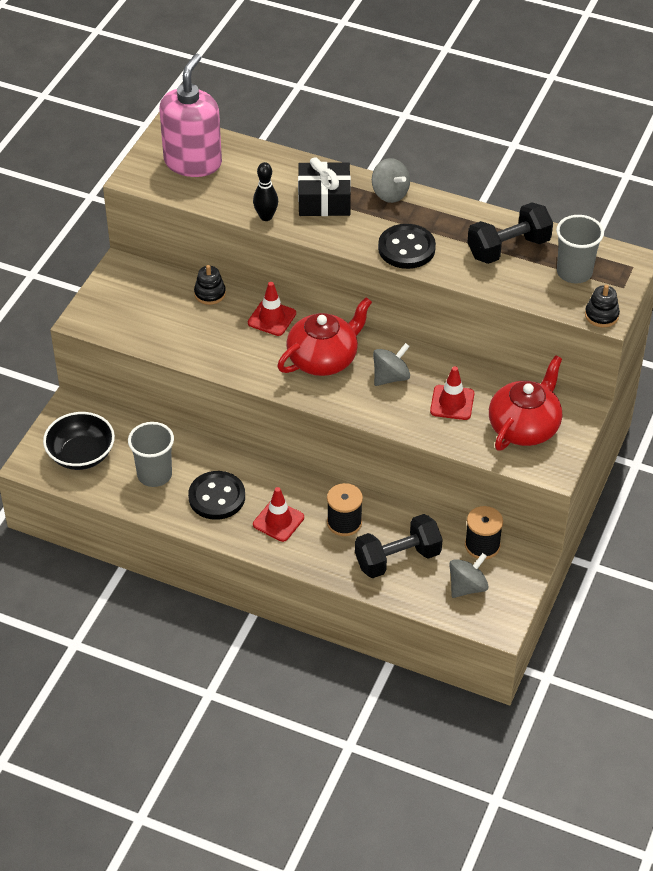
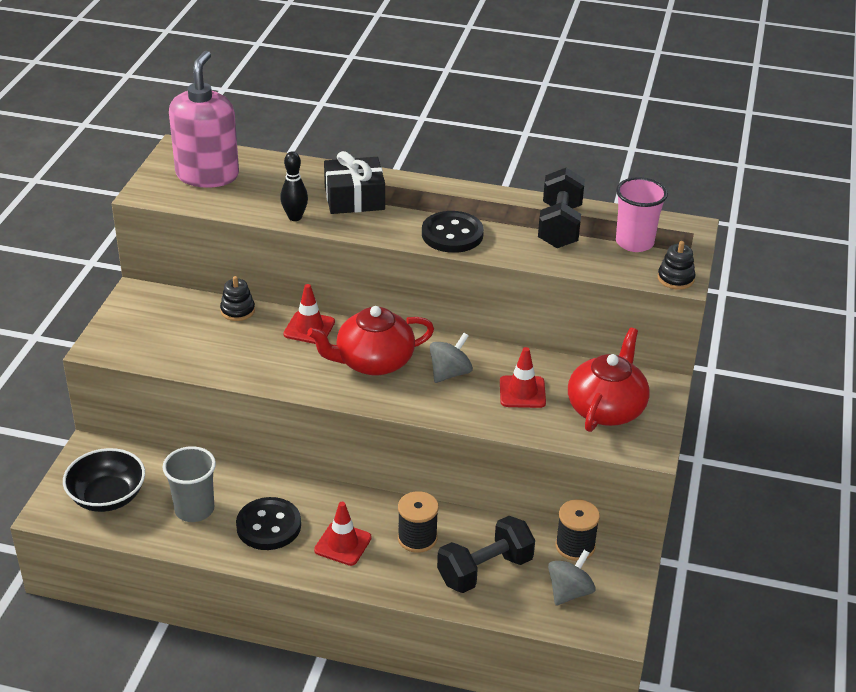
camera: 10 degrees left, 10 degrees down
(323, 359) = (373, 362): red teapot -> red teapot turned 150 degrees counterclockwise
(390, 193) = (423, 188): grey spinning top -> none
(508, 248) = (559, 226): black dumbbell -> black dumbbell turned 45 degrees counterclockwise
(574, 272) = (634, 242): grey cup -> pink cup

